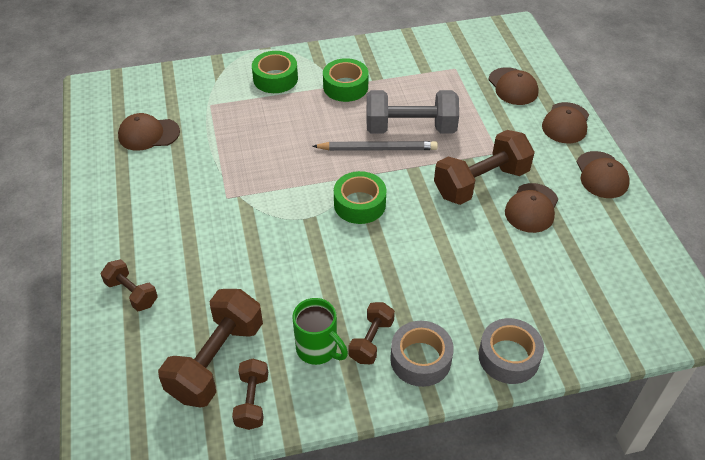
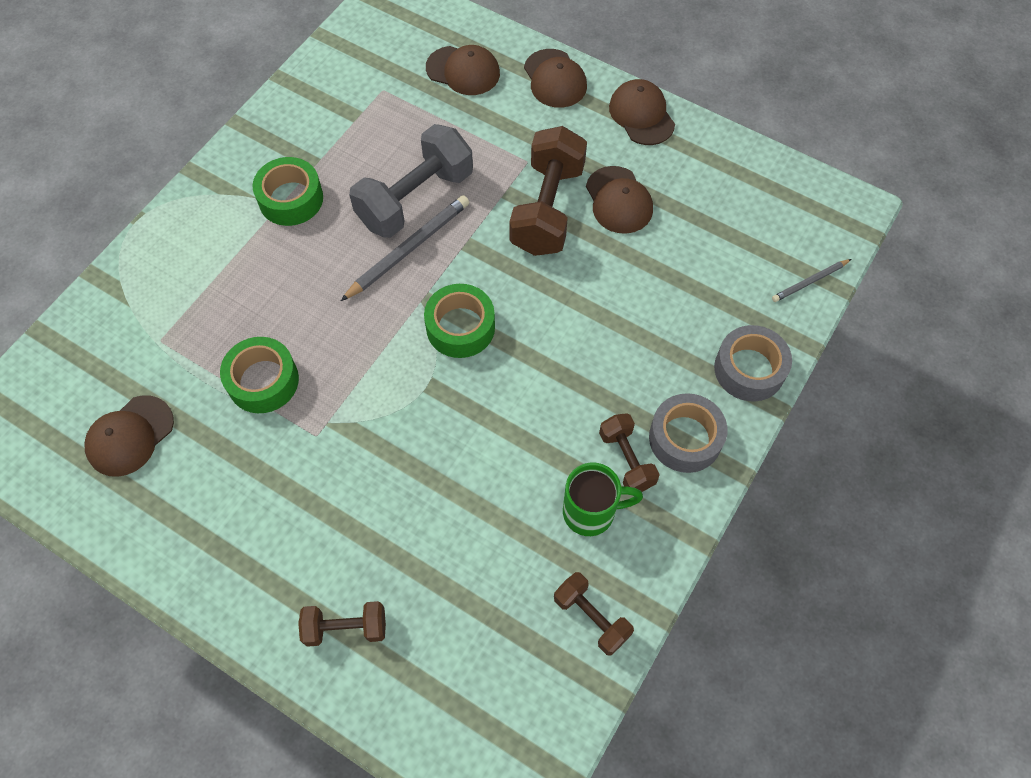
camera: 45 degrees left, 15 degrees up
(216, 361) = (514, 612): brown dumbbell -> none
(275, 78) = (198, 248): green tape -> green tape (263, 381)
(601, 175) = (641, 115): brown cap -> brown cap turned 150 degrees counterclockwise
(613, 342) = (810, 282): none -> grey pencil

